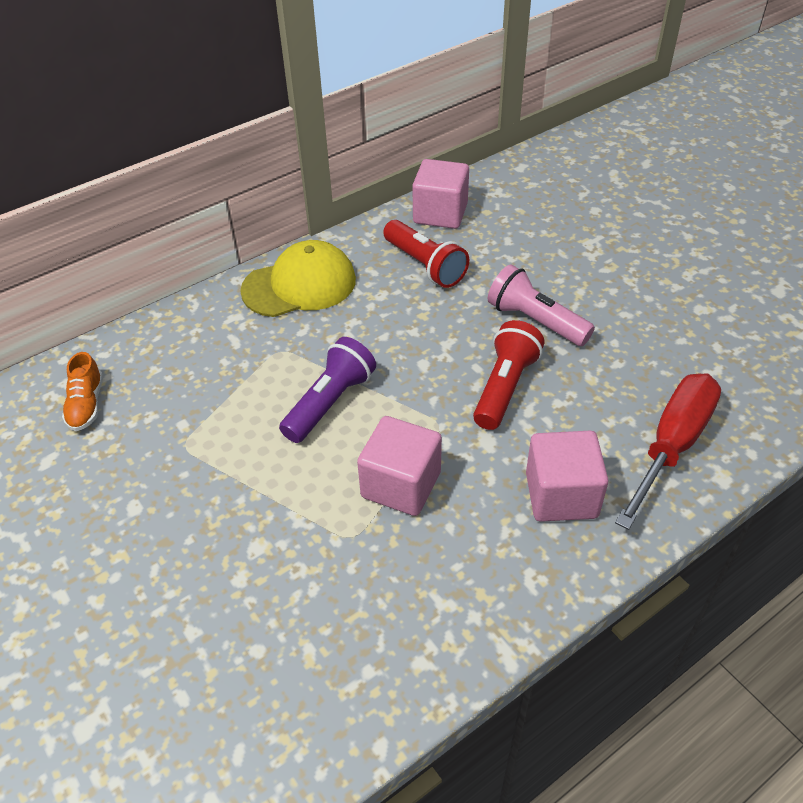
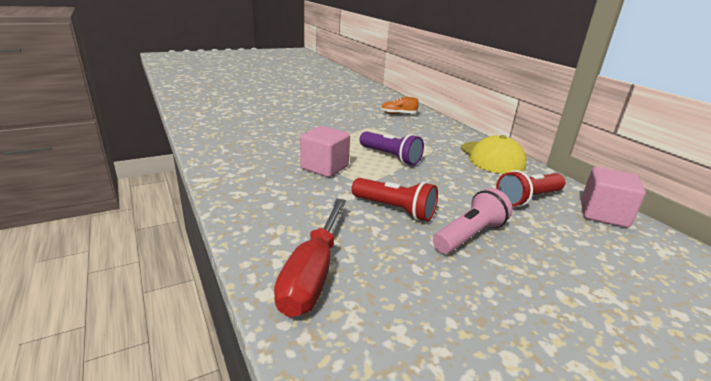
camera: 95 degrees right, 20 degrees down
(561, 495) = (291, 213): pink cube -> none
(671, 446) = (313, 273): red screwdriver -> red screwdriver turned 60 degrees clockwise

